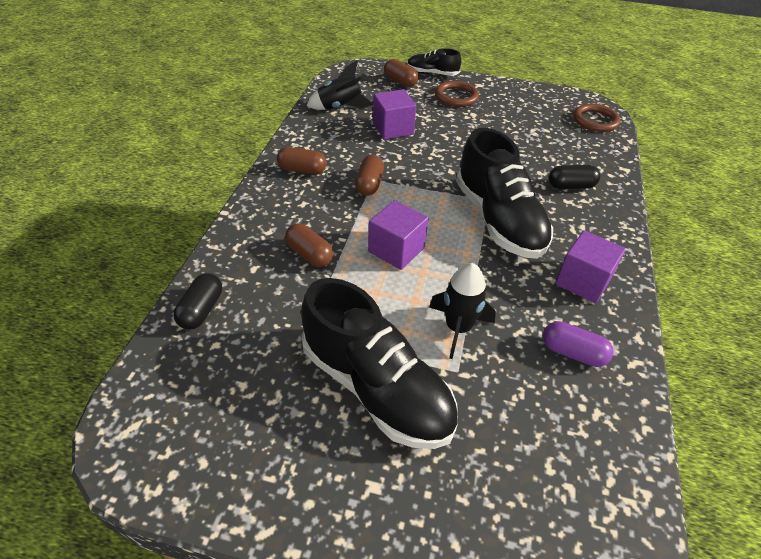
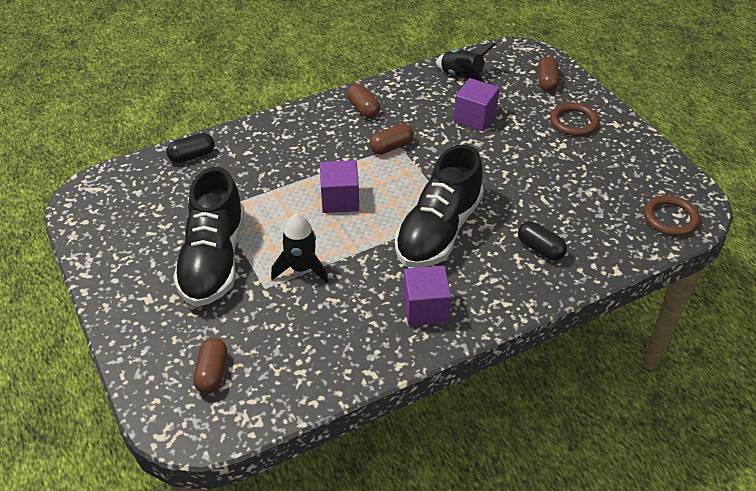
camera: 50 degrees right, 0 degrees up
(310, 254) = (287, 166): brown capsule -> brown capsule (212, 373)
(432, 73) = (588, 90): black shoe -> none
(572, 352) = (343, 335): purple capsule -> none

